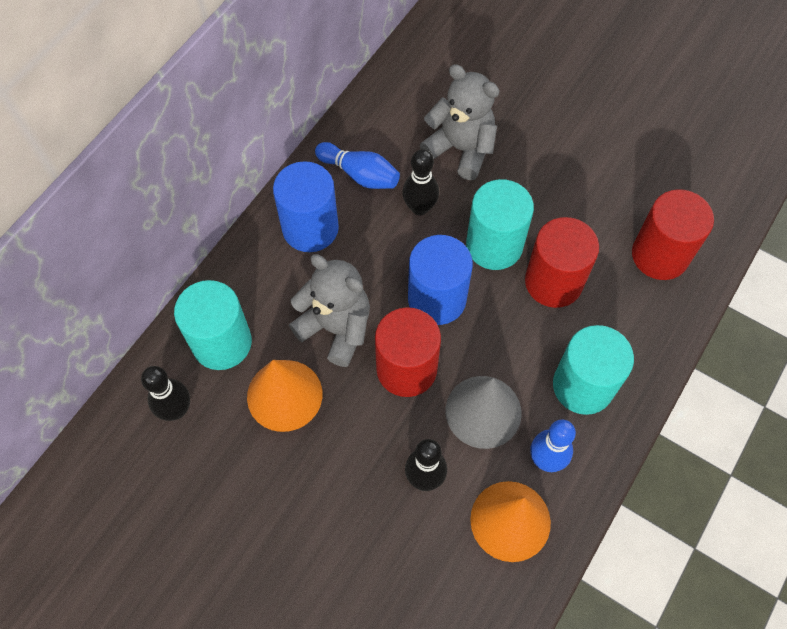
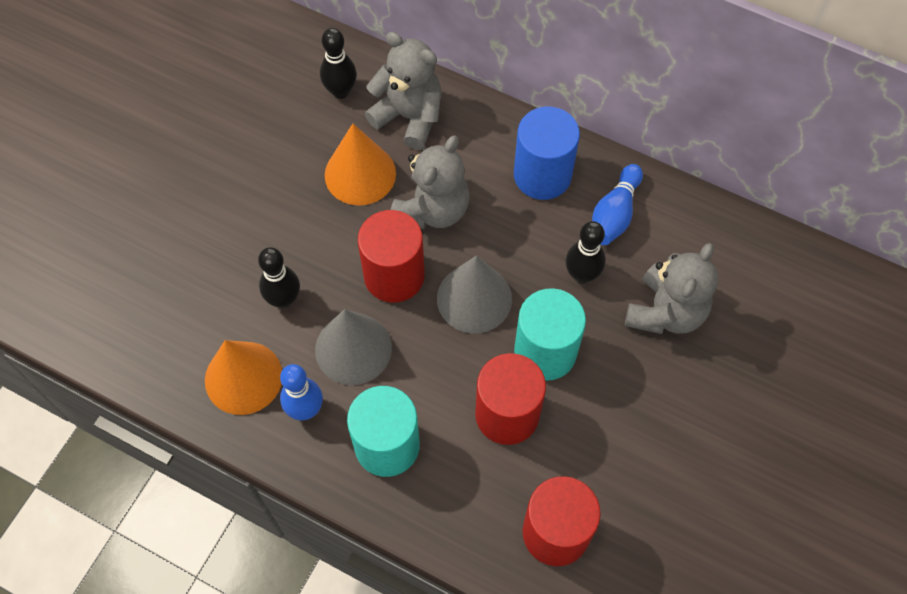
camera: 85 degrees right, 0 degrees up
(222, 342) = (409, 116): turquoise cylinder -> grey teddy bear
(437, 299) = (474, 298): blue cylinder -> grey cone

